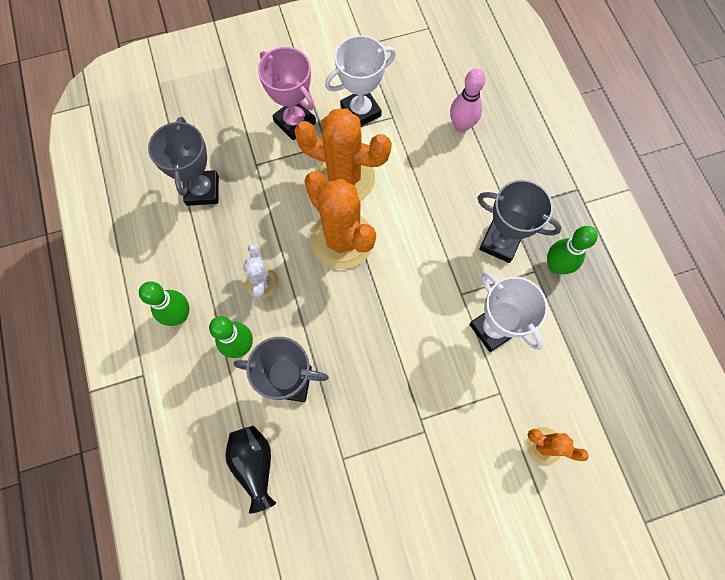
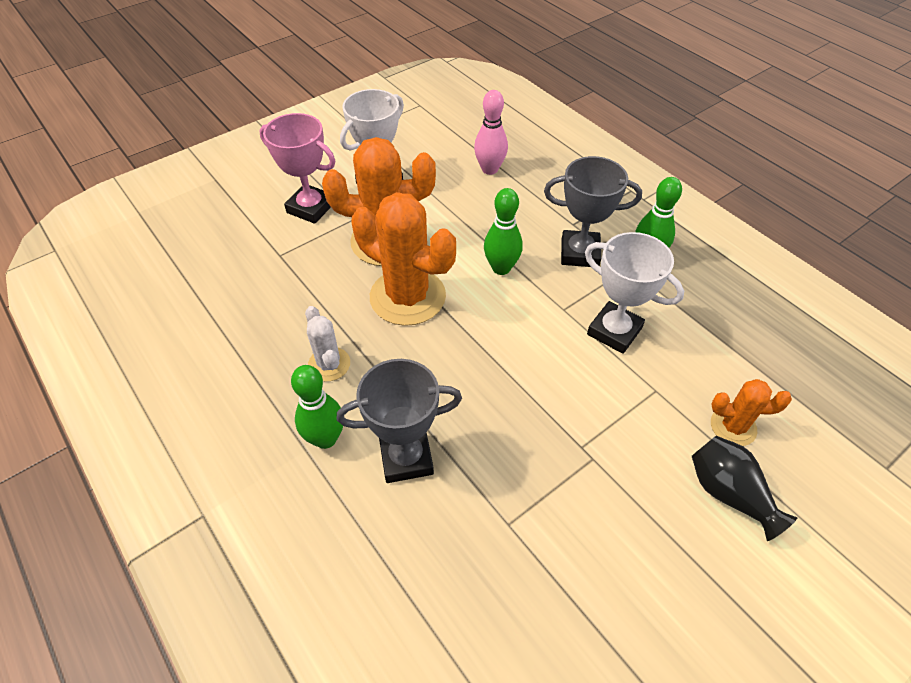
camera: 20 degrees left, 20 degrees down
(179, 315) = (233, 429): green bowling pin -> green bowling pin (501, 268)
(202, 190) = (223, 295): grey trophy -> none
(254, 464) = (395, 571): black vase -> black vase (728, 493)

